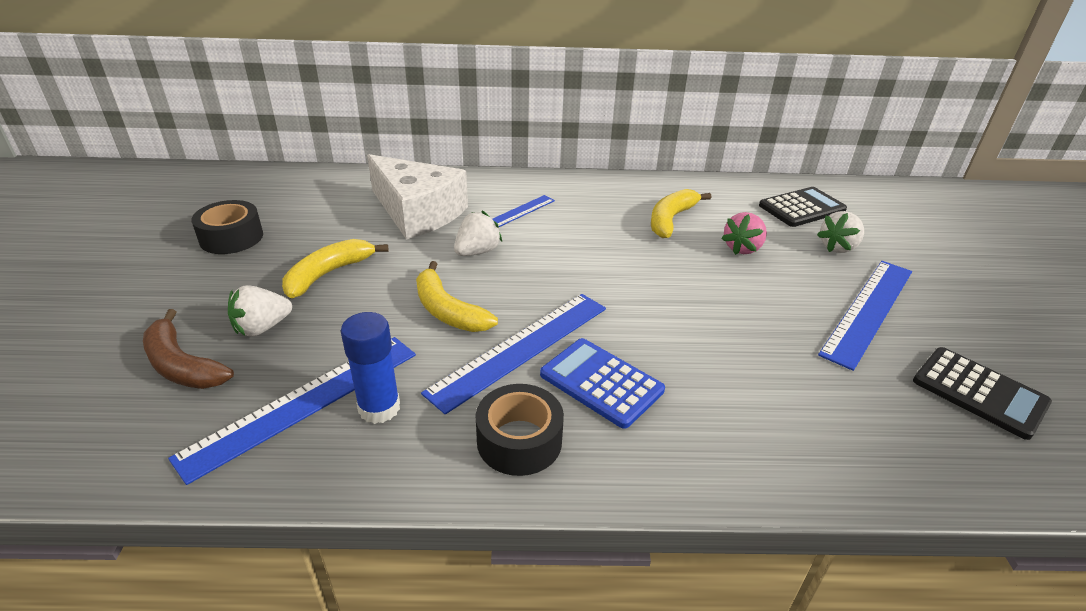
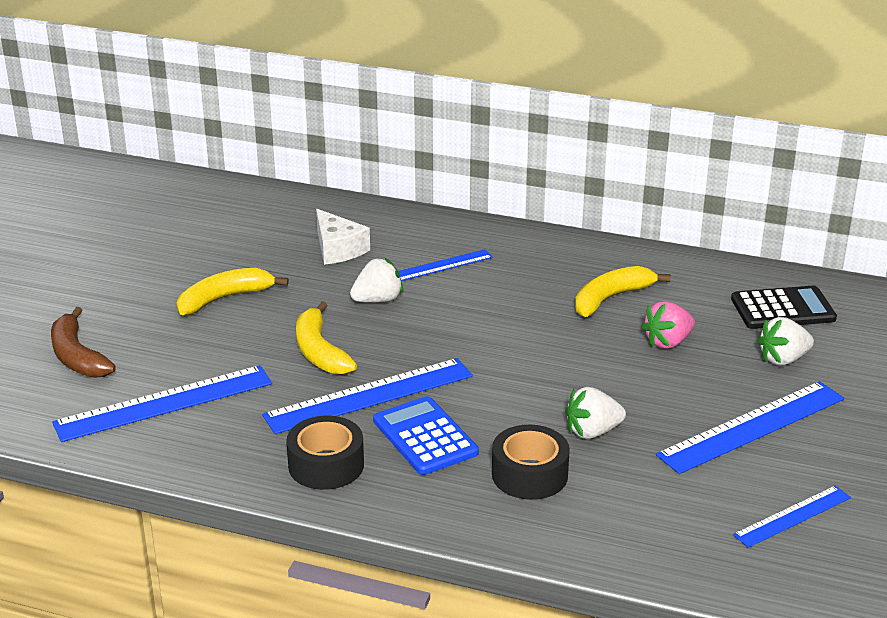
camera: 20 degrees right, 5 degrees down
(231, 238) = (147, 248): black tape -> black tape (529, 474)
(262, 328) = (150, 337): white strawberry -> white strawberry (592, 432)
(379, 408) = (223, 419): blue glue stick -> none
(417, 212) = (338, 249): white cheese -> white cheese, size x0.58
(979, 392) = (793, 516): black calculator -> blue ruler

